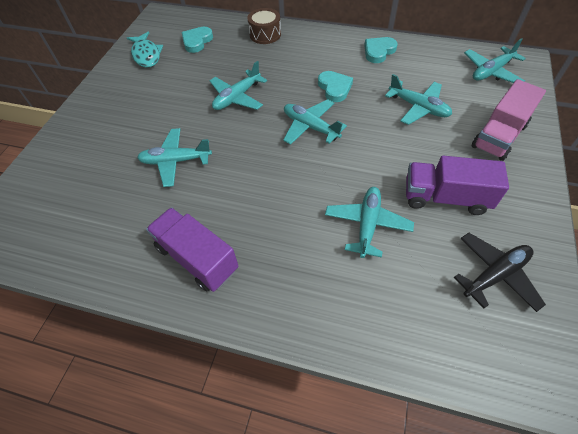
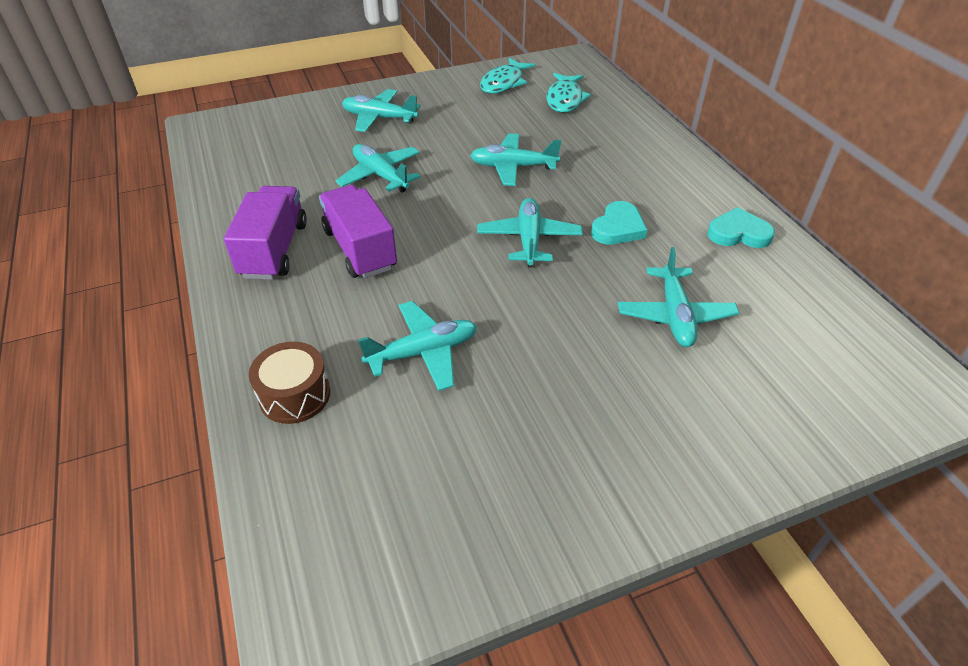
camera: 50 degrees right, 10 degrees down
(197, 41) = (565, 99): turquoise heart -> turquoise fish
(265, 34) = (640, 135): brown drum -> brown drum (295, 395)
(445, 197) = (534, 407): purple truck -> purple truck (360, 249)
(491, 72) = (855, 362): turquoise plane -> turquoise plane (379, 118)
(495, 275) = (446, 509): black plane -> none
(499, 136) = (718, 422): pink truck -> none

